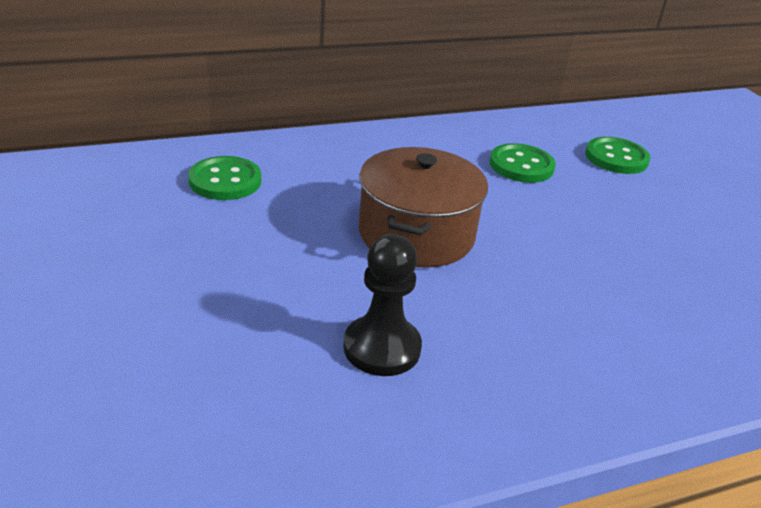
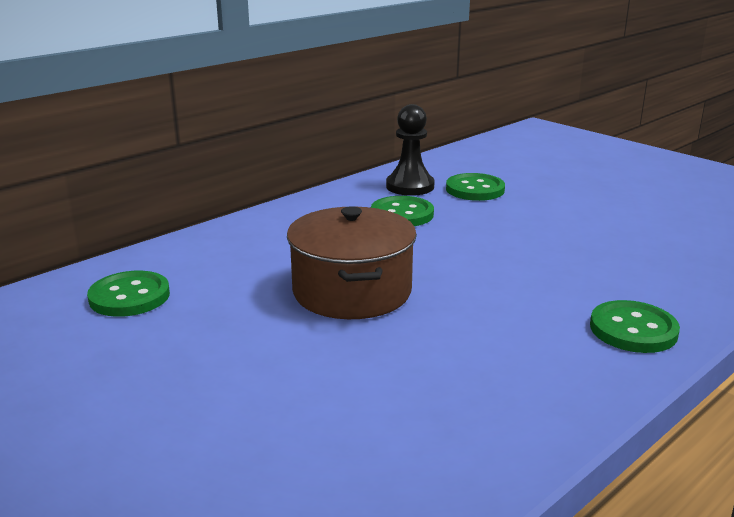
camera: 20 degrees left, 10 degrees down
(382, 348) = (392, 392): black pawn -> black pawn (410, 186)
(668, 365) = (633, 330): none -> green button

